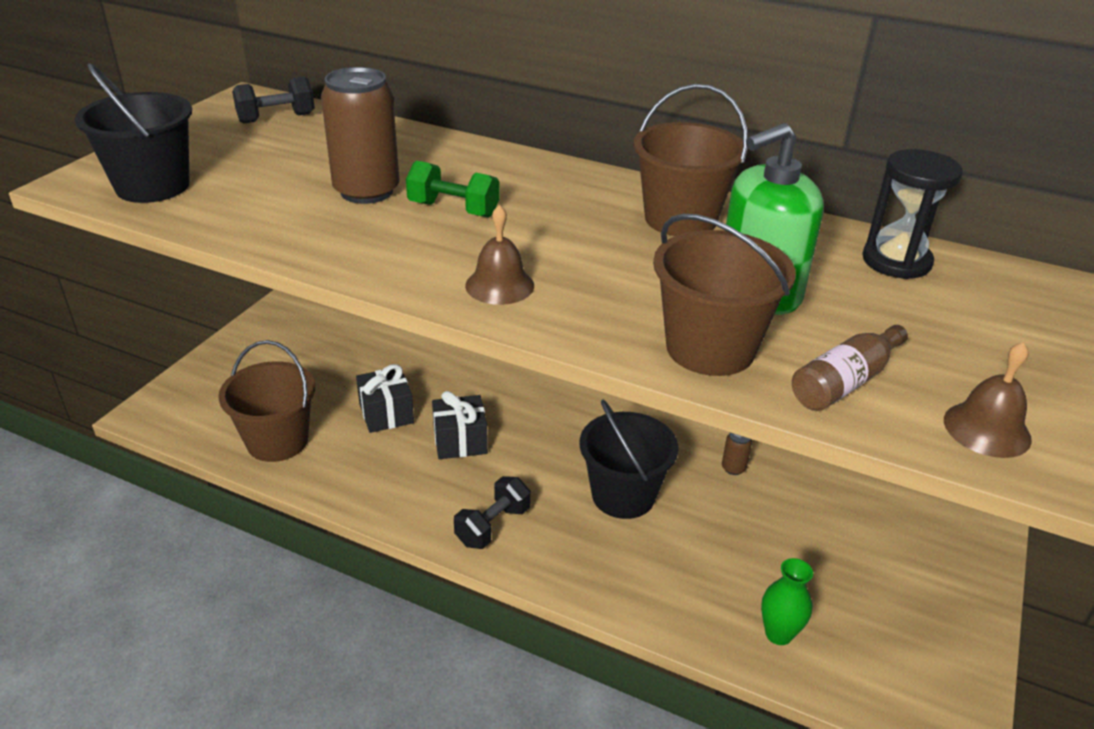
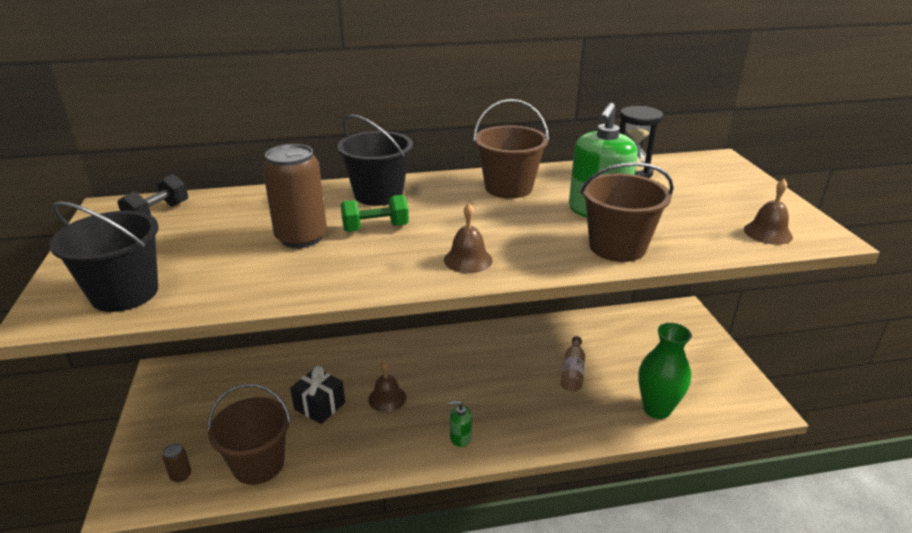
camera: 35 degrees left, 5 degrees down
(460, 441) = (387, 398): black gift -> brown bell
(493, 526) = (460, 437): black dumbbell -> green soap dispenser
(623, 495) = (512, 380): black bucket -> black bucket (378, 194)
(733, 468) = (551, 336): brown can -> brown can (181, 475)
(778, 634) = (656, 409): green vase -> green vase, size x1.62
(845, 382) = (692, 237): brown bottle -> brown bottle (572, 371)

